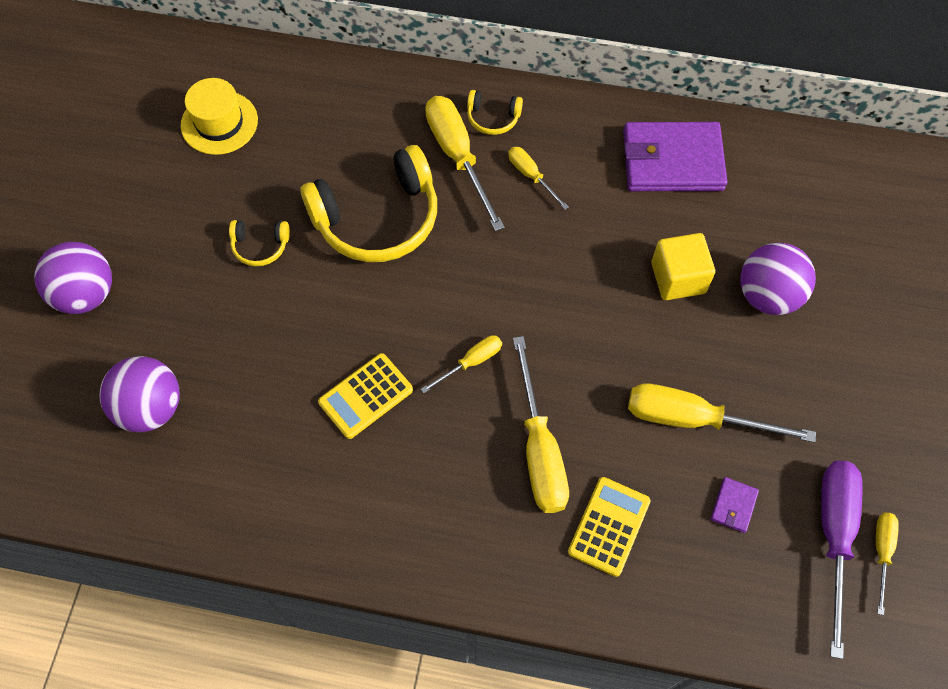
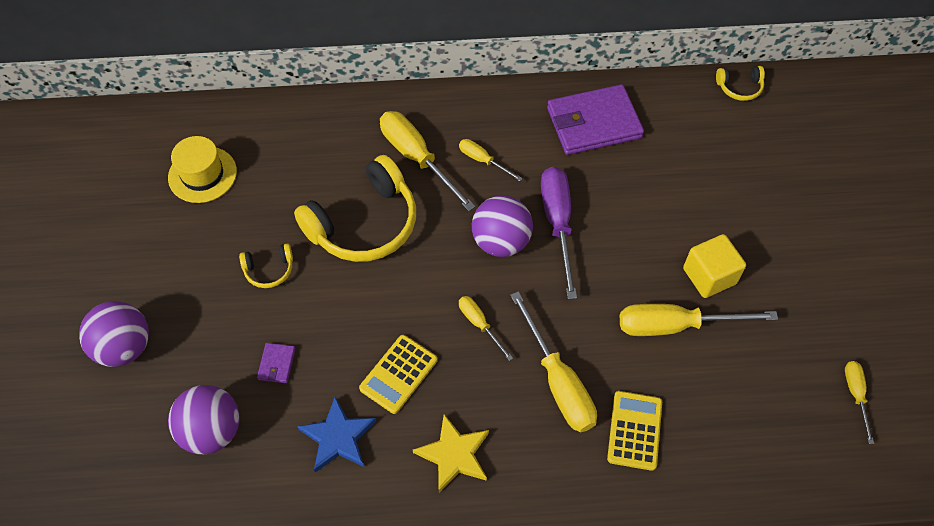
camera: 15 degrees left, 5 degrees down
(280, 449) = (338, 437): none -> blue star
(399, 501) = (454, 454): none -> yellow star
(471, 362) = (479, 324): yellow screwdriver -> yellow screwdriver turned 75 degrees counterclockwise
(493, 118) = (436, 120): yellow headphones -> yellow headphones (739, 87)
(678, 278) = (627, 215): yellow cube -> yellow cube (709, 276)
(733, 506) = (729, 387): purple wallet -> purple wallet (277, 364)
(768, 295) = (702, 212): purple ball -> purple ball (501, 241)
(834, 536) = (815, 392): purple screwdriver -> purple screwdriver (558, 224)

